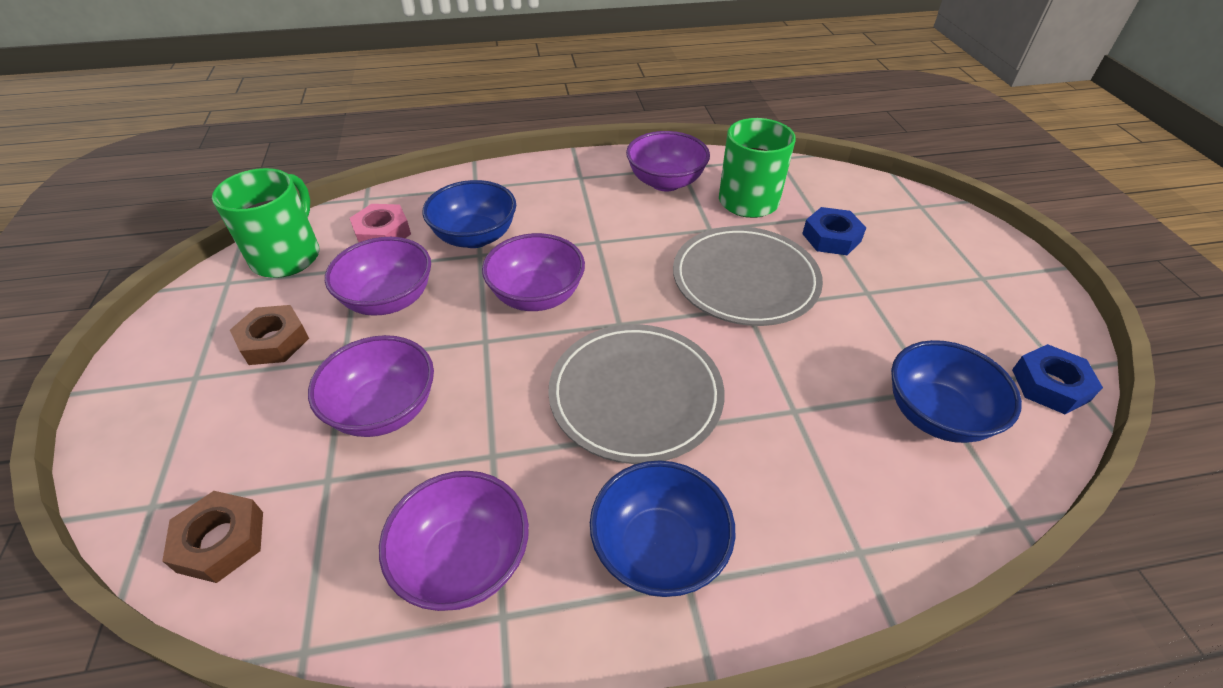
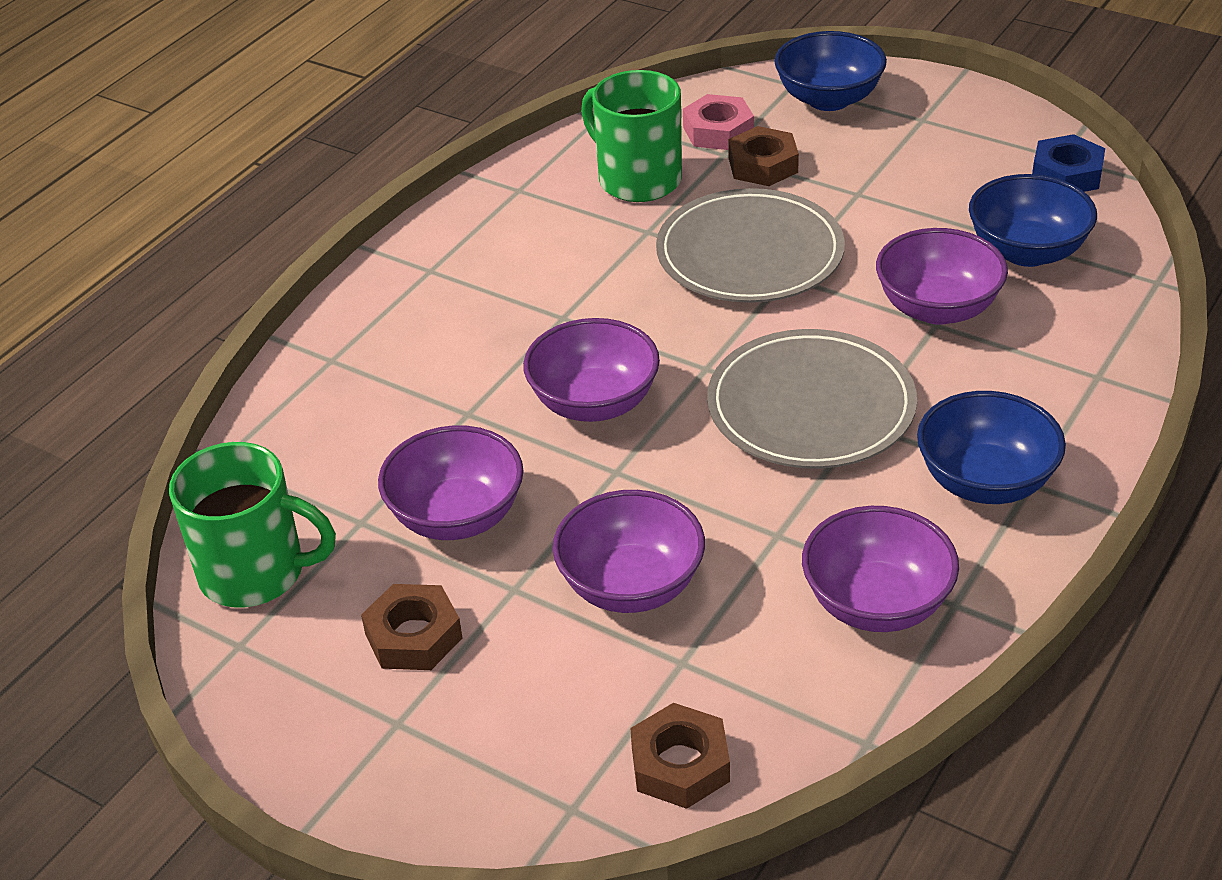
camera: 45 degrees left, 5 degrees down
(287, 256) = (256, 573): green mug -> green mug turned 135 degrees clockwise
(382, 233) = (319, 474): pink nut -> pink nut (718, 131)
(475, 237) = (431, 402): blue bowl -> blue bowl (828, 99)
(665, 182) = (529, 215): purple bowl -> purple bowl (937, 308)
(831, 237) = (763, 165): blue nut -> brown nut

